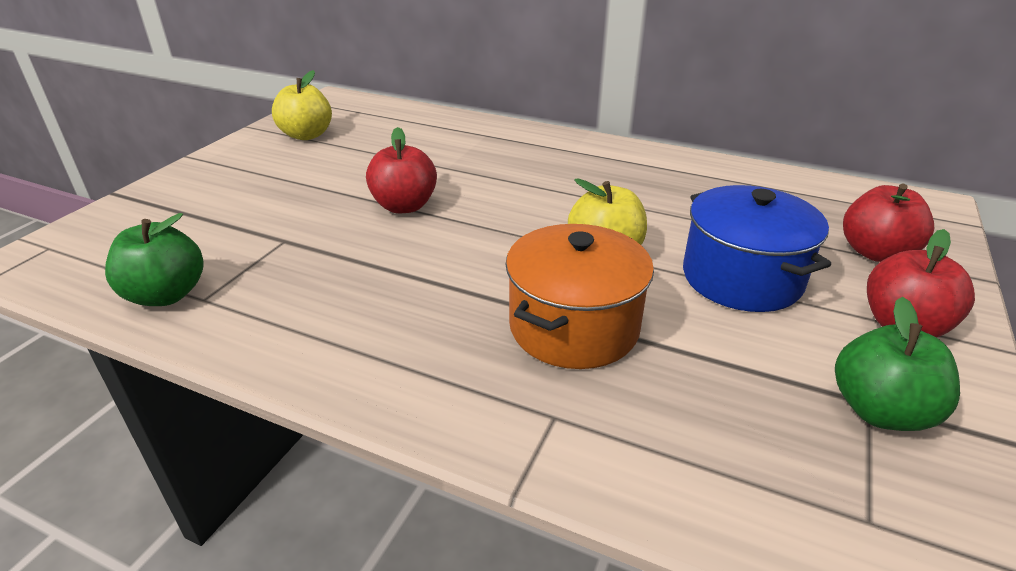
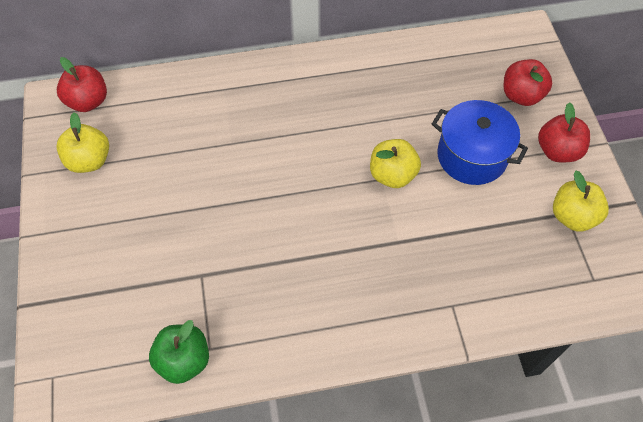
camera: 35 degrees left, 25 degrees up
(404, 206) = (243, 200): red apple -> red apple (88, 101)
(574, 327) = (419, 243): orange pot -> none
(880, 411) = (572, 216): green apple -> yellow apple

